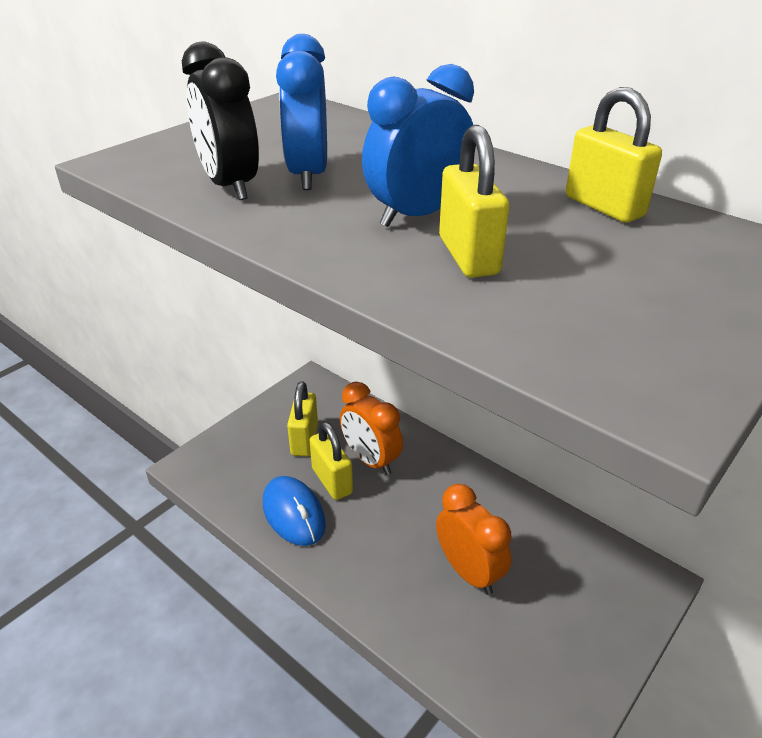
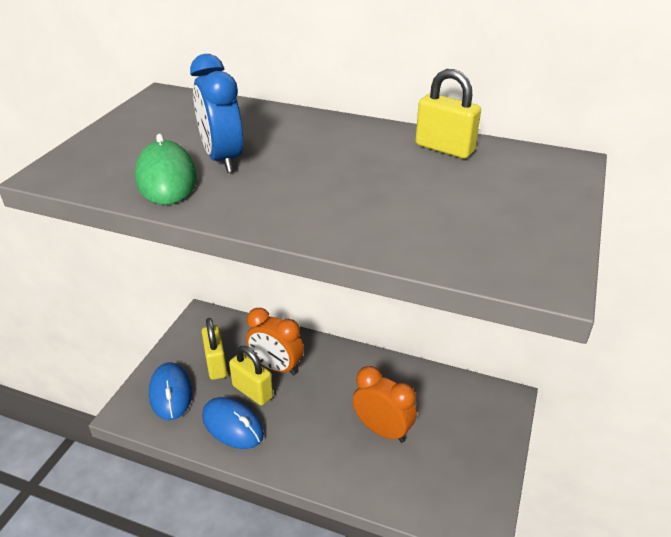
camera: 20 degrees left, 0 degrees up
(230, 186) = (166, 179): black clock -> green mouse
(242, 458) = (170, 393): none -> blue mouse
(417, 215) = (324, 178): blue clock -> none
(468, 256) = (377, 203): yellow padlock -> none

